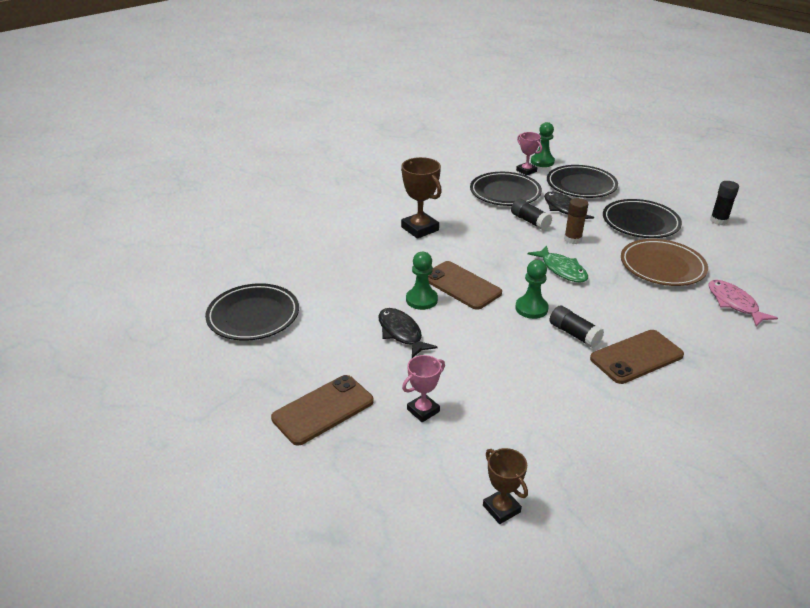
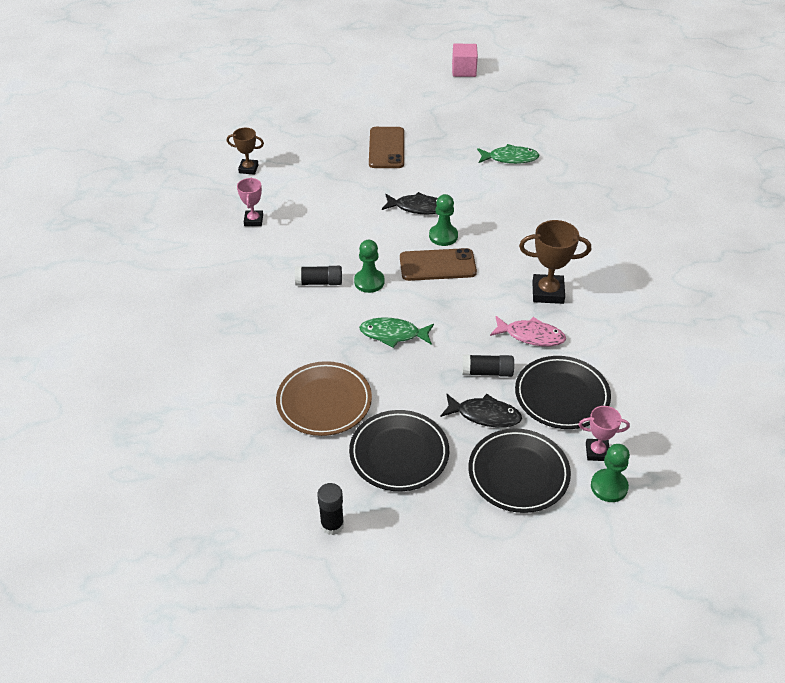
camera: 130 degrees right, 10 degrees up
(66, 440) = (464, 70): none -> pink cube
(253, 316) = (510, 158): black plate -> green fish
(423, 410) = (340, 180): pink trophy -> pink trophy (253, 220)
(572, 239) = (427, 377): brown glue stick -> none
(636, 357) = (263, 294): brown phone -> none
(734, 303) = (234, 399): pink fish -> pink fish (531, 336)

